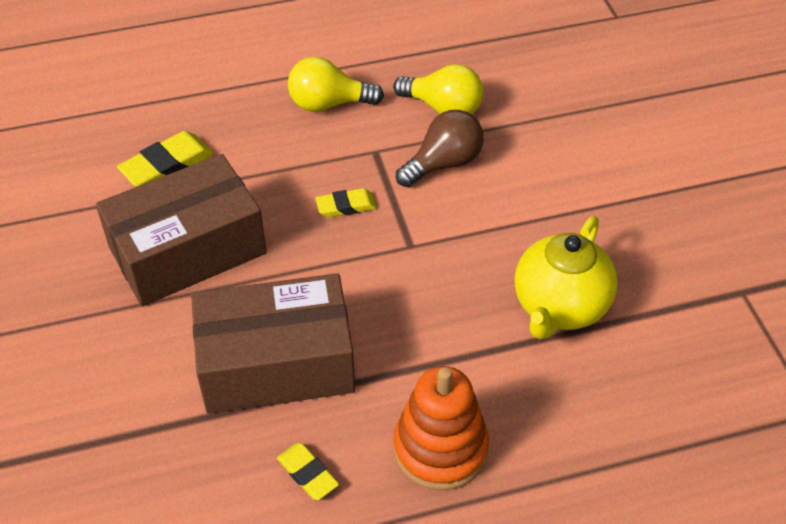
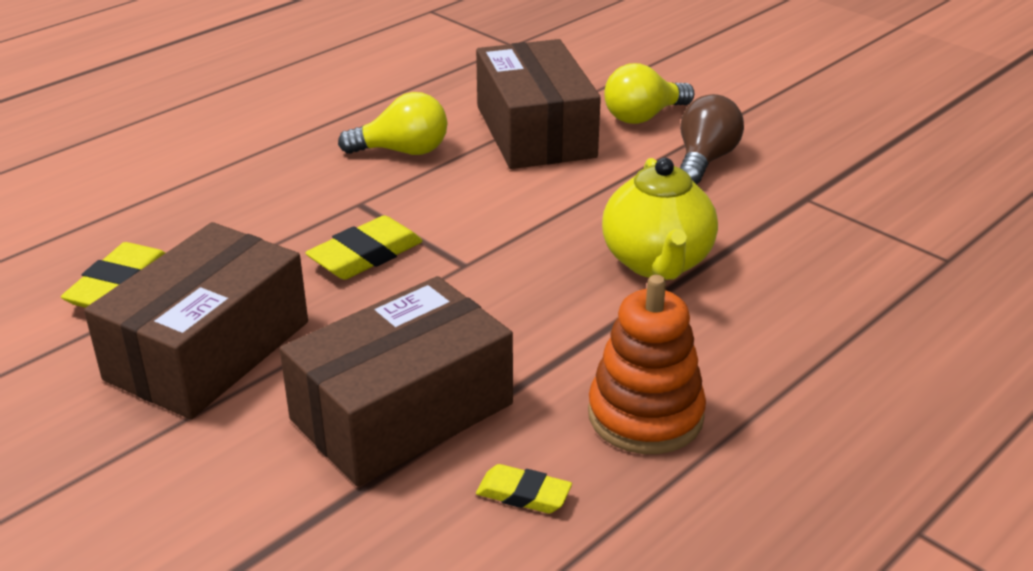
camera: 30 degrees left, 15 degrees down
(328, 104) = (274, 181): yellow light bulb -> yellow light bulb (643, 117)
(346, 206) = (365, 255): yellow eraser -> yellow eraser, size x1.62
(444, 164) = (441, 192): brown light bulb -> brown light bulb (705, 160)
(564, 126) = (535, 131): none -> brown box

